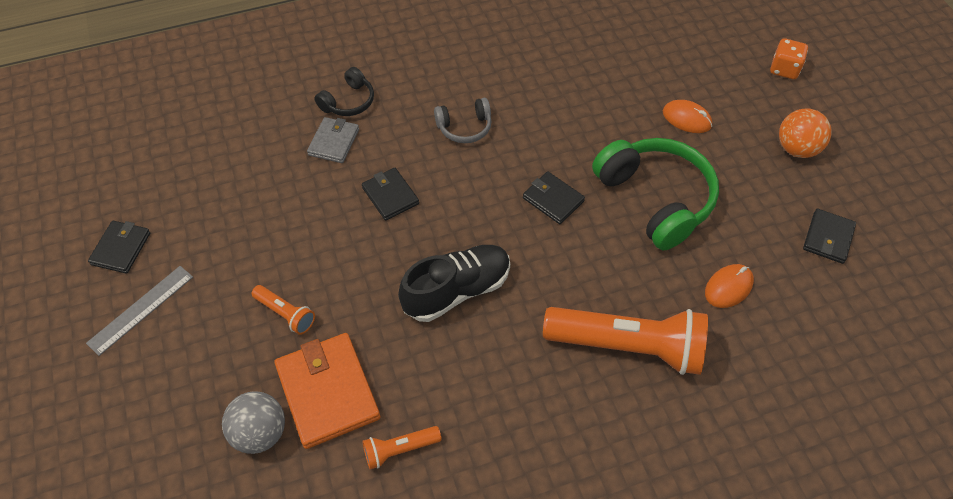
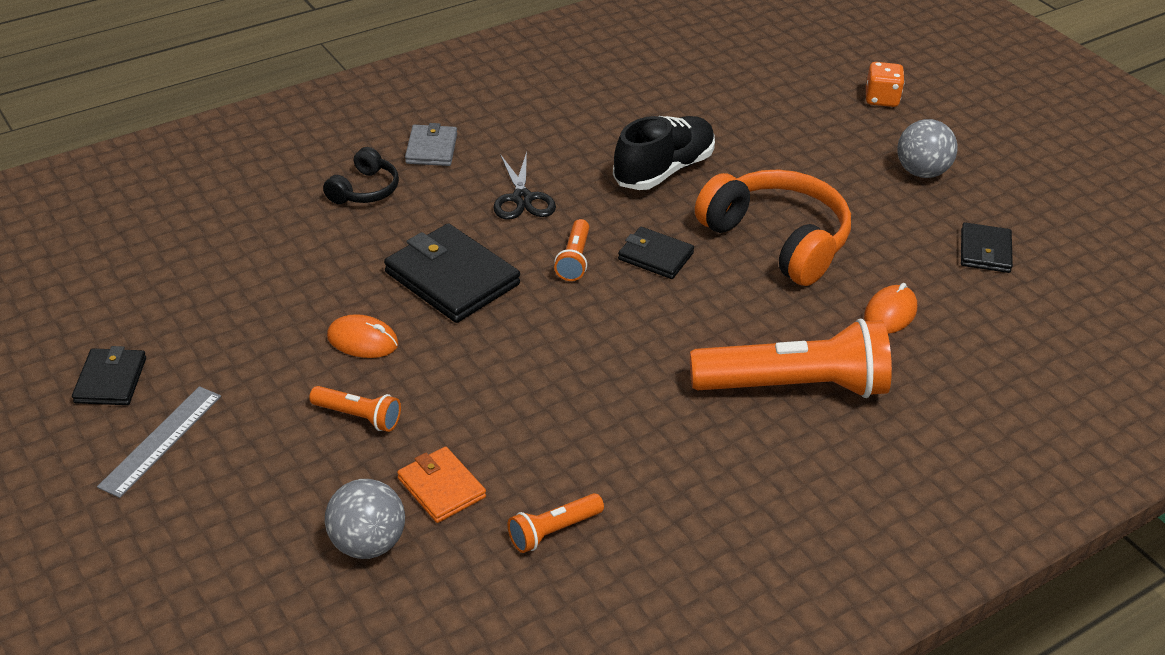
camera: 15 degrees left, 15 degrees down
(328, 392) = (441, 488): orange wallet -> orange wallet, size x0.58
(334, 142) = (360, 233): grey wallet -> grey wallet (431, 149)
(390, 196) = (452, 278): black wallet -> black wallet, size x1.72
(457, 291) = (569, 362): black shoe -> black shoe (663, 170)
(464, 127) = (522, 198): grey headphones -> black scissors
(488, 193) = (574, 259): none -> orange flashlight
(656, 199) = (777, 240): green headphones -> orange headphones
(687, 119) = (786, 158): orange mouse -> orange mouse (362, 340)
(796, 149) = (921, 172): orange ball -> grey ball

